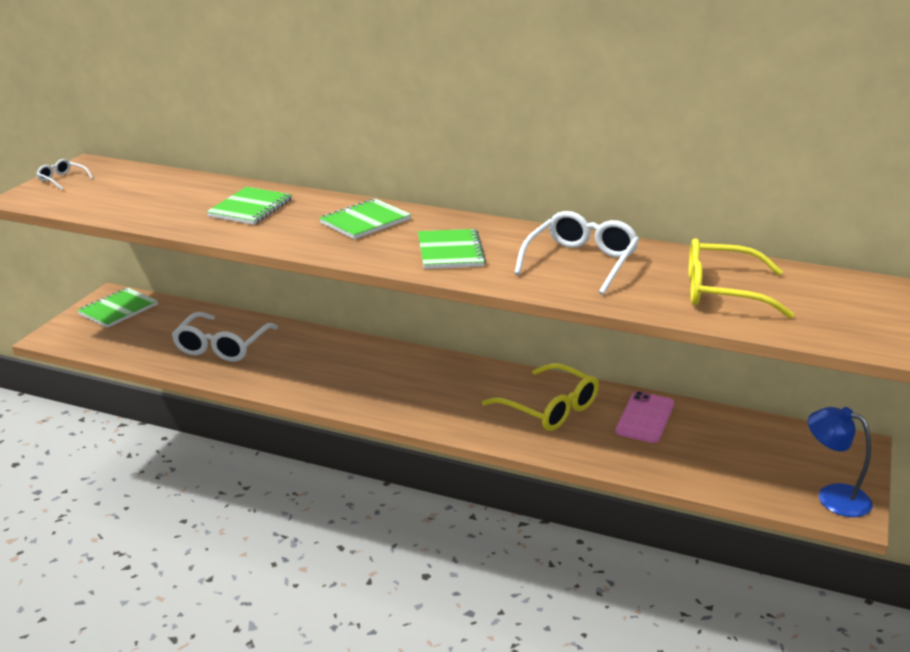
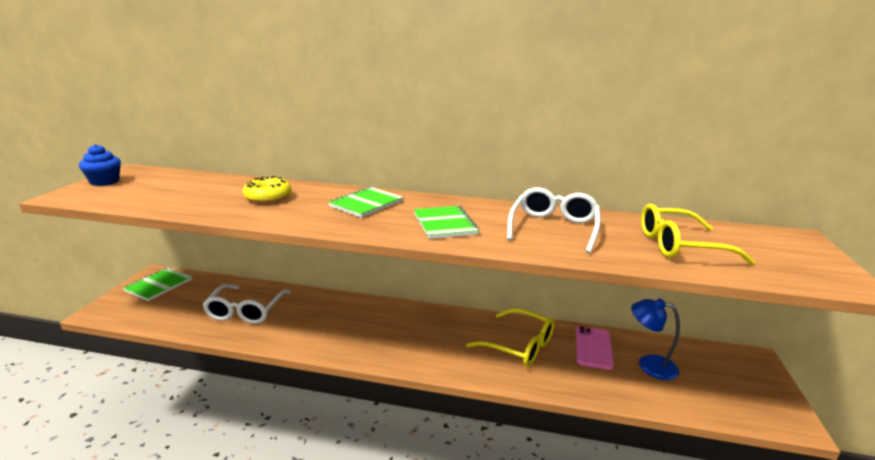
camera: 10 degrees left, 5 degrees down
(62, 179) = (104, 181): white glasses -> blue cupcake
(250, 208) = (268, 197): green notebook -> yellow donut
(833, 496) = (769, 407): blue lamp -> blue lamp (649, 365)

